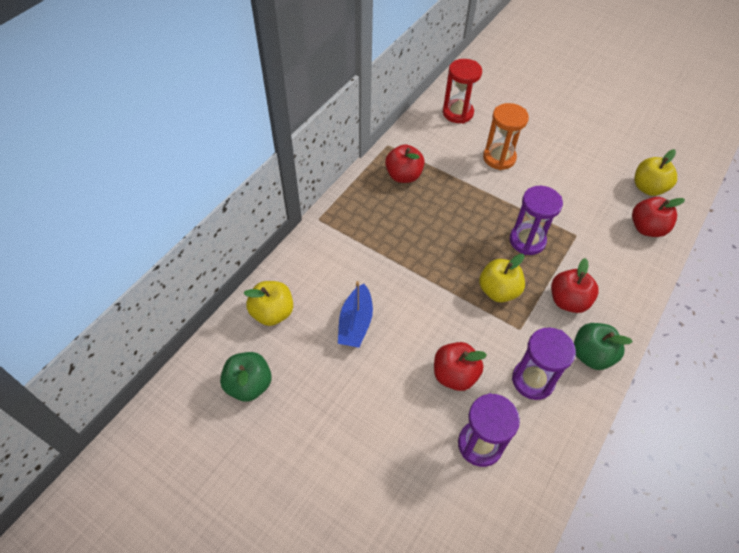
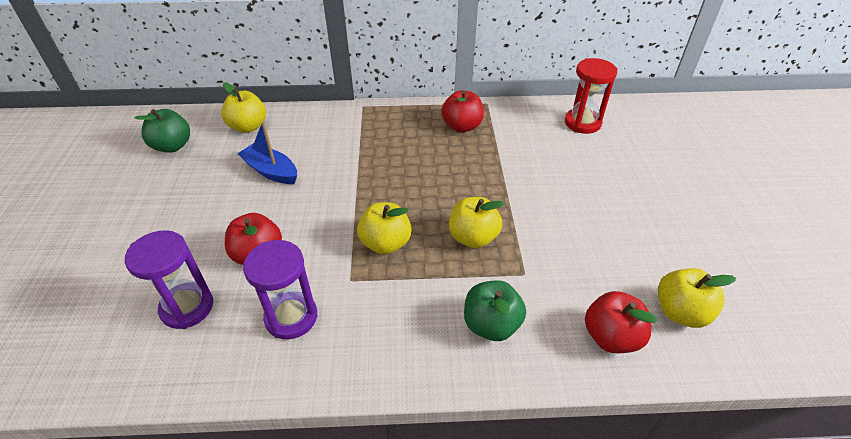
camera: 55 degrees right, 10 degrees down
(355, 323) = (271, 171): blue boat -> blue boat turned 60 degrees clockwise
(499, 158) = (560, 172): orange hourglass -> none
(527, 241) = (473, 237): purple hourglass -> yellow apple
(568, 301) = (422, 304): red apple -> none
(591, 355) = (363, 356): green apple -> green apple (491, 325)

